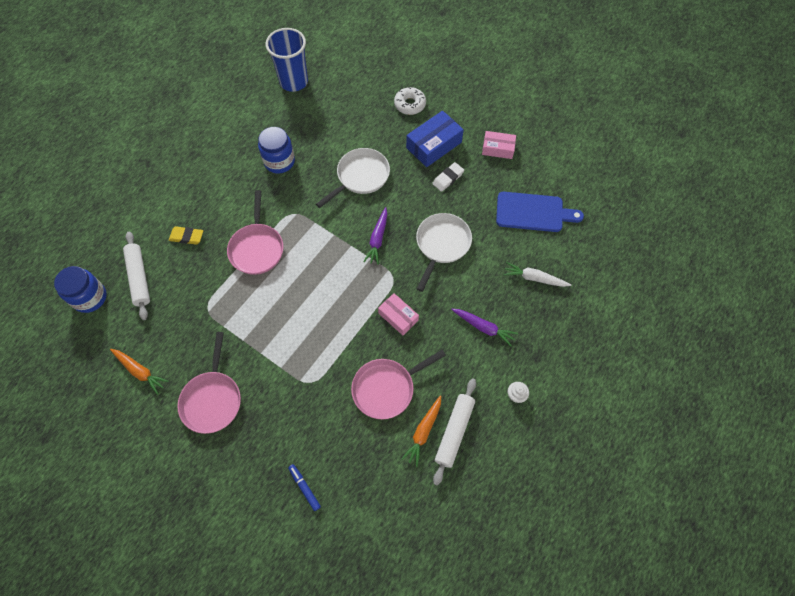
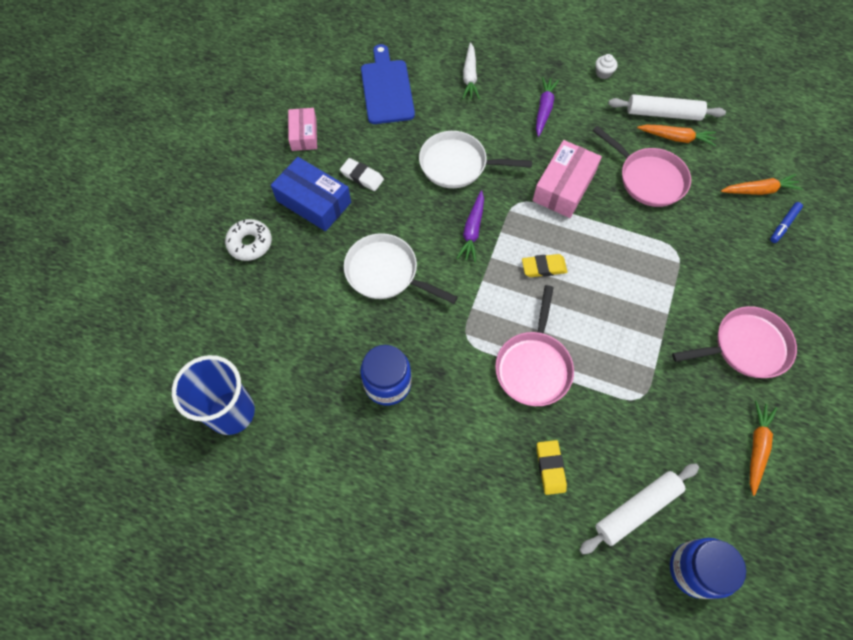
camera: 105 degrees left, 0 degrees up
(257, 248) = (533, 366): pink pan -> pink pan turned 120 degrees clockwise
(330, 278) = (543, 267): none -> yellow eraser
(345, 483) = (759, 190): none -> orange carrot
(377, 239) = (472, 230): purple carrot -> purple carrot turned 105 degrees clockwise
(398, 317) = (564, 187): pink box -> pink box, size x1.57

